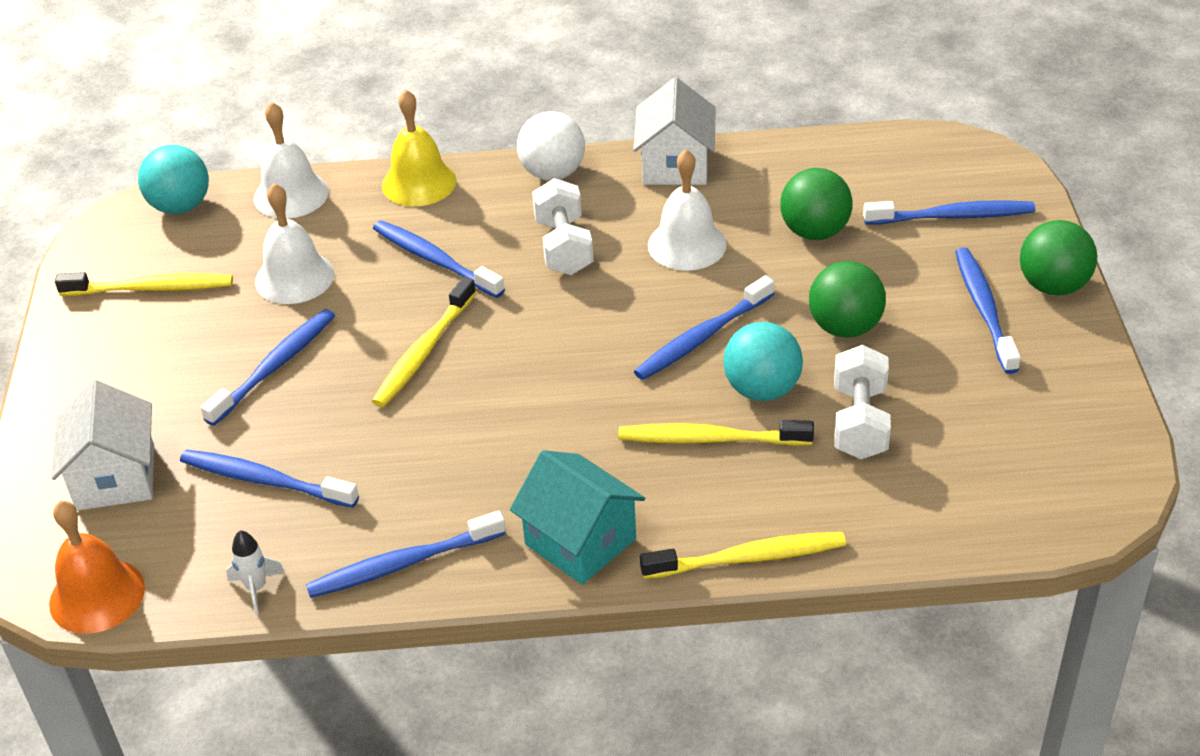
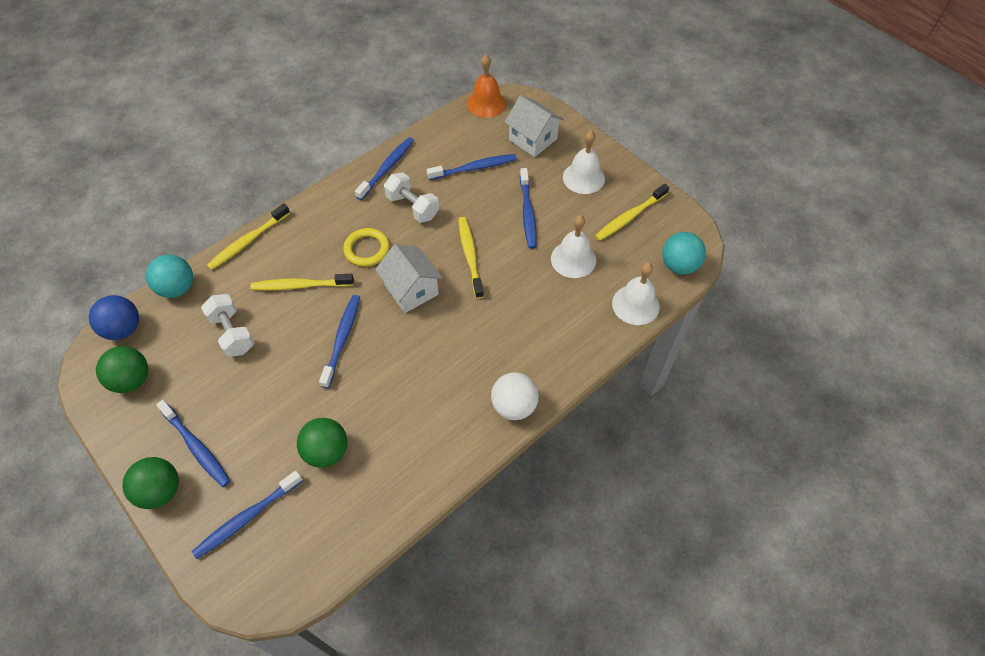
camera: 140 degrees right, 15 degrees up
(256, 588) = (433, 133): white rocket -> none
(419, 183) = (580, 353): yellow bell -> none
(435, 260) = (518, 308): blue toothbrush -> none
(563, 247) = (460, 355): white dumbbell -> white dumbbell (412, 207)
(563, 440) = (367, 249): none -> yellow ring
(580, 541) = (324, 212): turquoise house -> none
(675, 165) = (448, 458): white house -> white house (411, 290)
(687, 244) = (394, 397): white bell -> white bell (583, 178)
(710, 439) = (300, 285): yellow toothbrush -> yellow toothbrush turned 150 degrees counterclockwise
(762, 389) = (292, 325): turquoise ball -> turquoise ball (177, 288)
(845, 327) = (270, 388): green ball -> green ball (132, 380)
(1037, 515) = (123, 329): none -> blue ball

